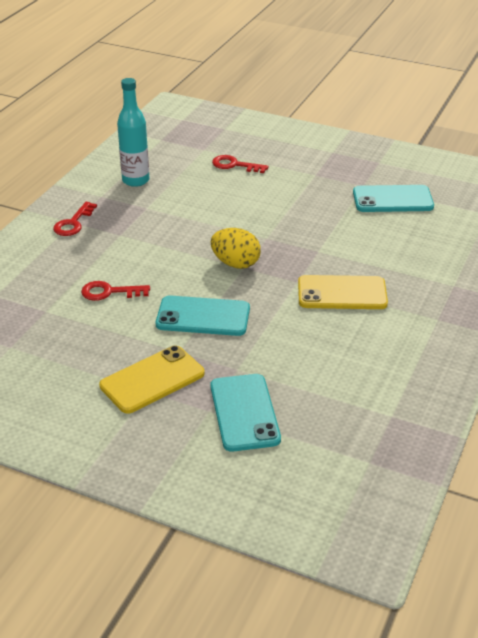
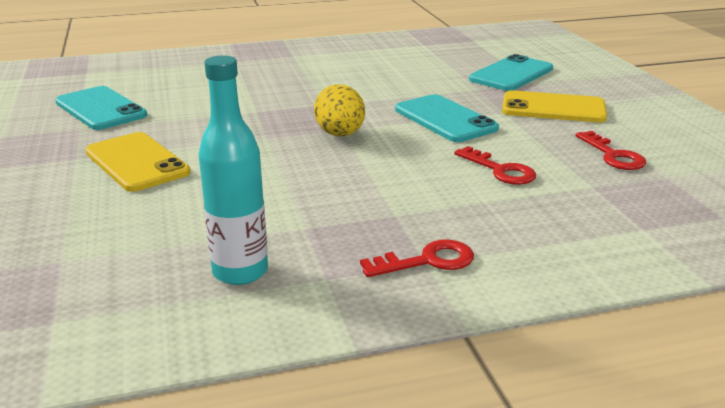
camera: 130 degrees left, 10 degrees down
(235, 165) = (98, 215): red key -> red key (613, 155)
(342, 293) = (312, 86): yellow phone -> yellow phone (137, 162)

